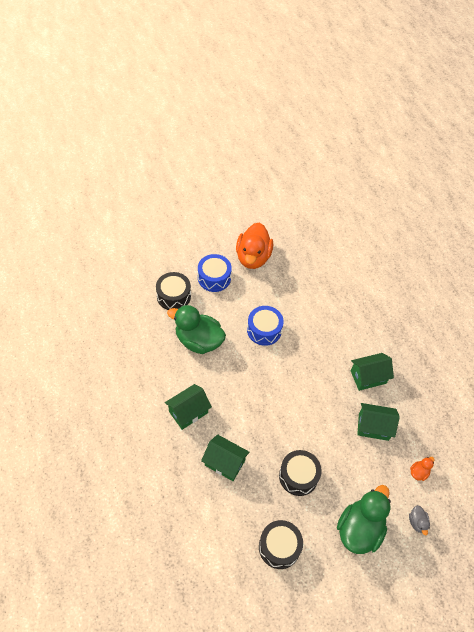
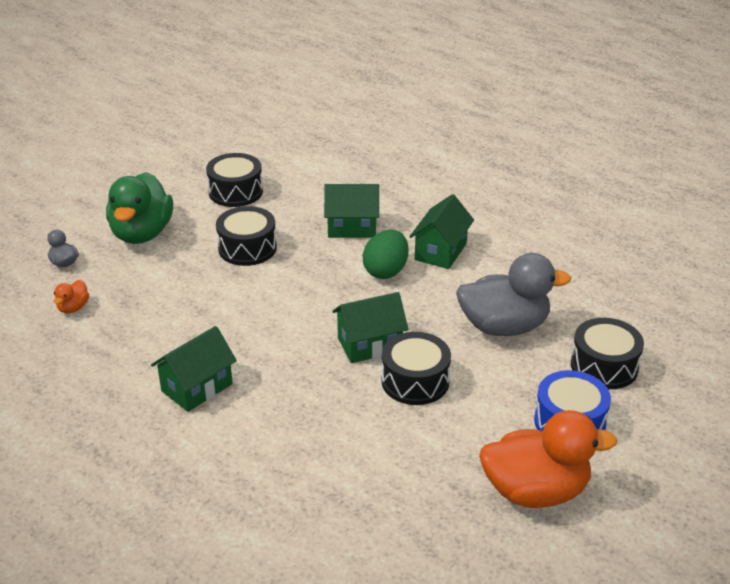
camera: 155 degrees right, 20 degrees down
(198, 341) = (504, 327): green duck -> grey duck
(229, 412) = (386, 271): none -> green egg
(253, 257) = (535, 491): orange duck -> orange duck turned 105 degrees clockwise
(264, 330) = (415, 381): blue drum -> black drum
(373, 427) = (162, 330): green house -> green house (369, 344)

